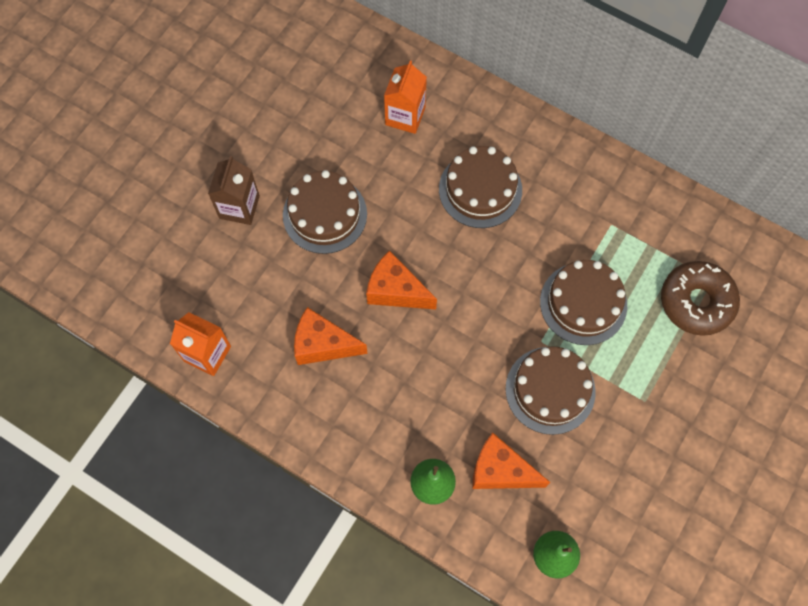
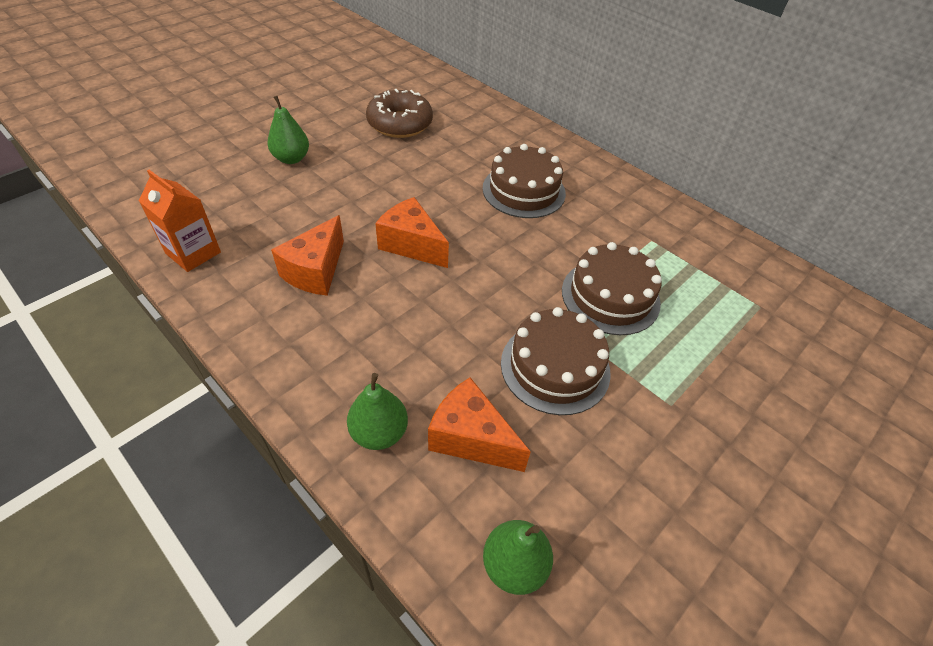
camera: 10 degrees right, 20 degrees down
(239, 207) = (291, 158): brown carton -> green pear
(323, 344) = (316, 271): orange cheese -> orange cheese turned 90 degrees counterclockwise
(325, 214) = (367, 178): brown cake -> none
(405, 116) = (470, 133): orange carton -> none
(696, 302) = (741, 322): brown donut -> brown donut (400, 124)

